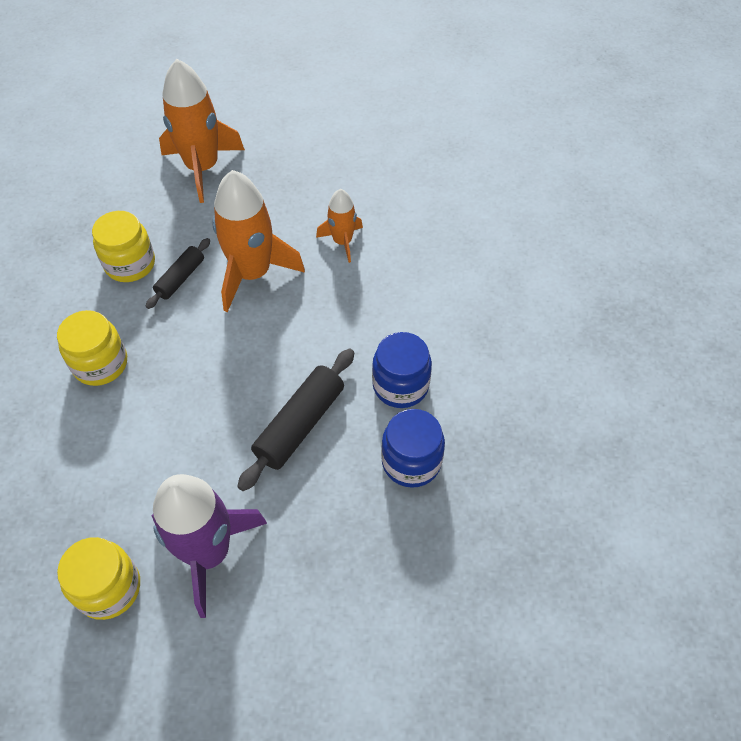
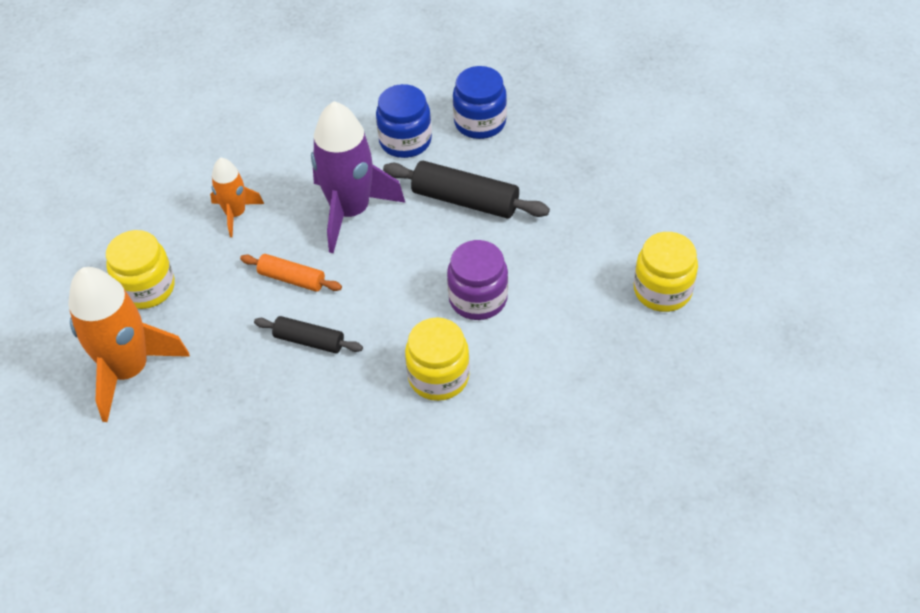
camera: 100 degrees left, 5 degrees down
(130, 264) = (296, 396): yellow jar -> yellow jar (146, 288)
(171, 411) = (478, 299): none -> purple jar
(208, 552) = (606, 232): purple rocket -> purple rocket (350, 211)
(252, 273) = (292, 279): orange rocket -> orange rolling pin

